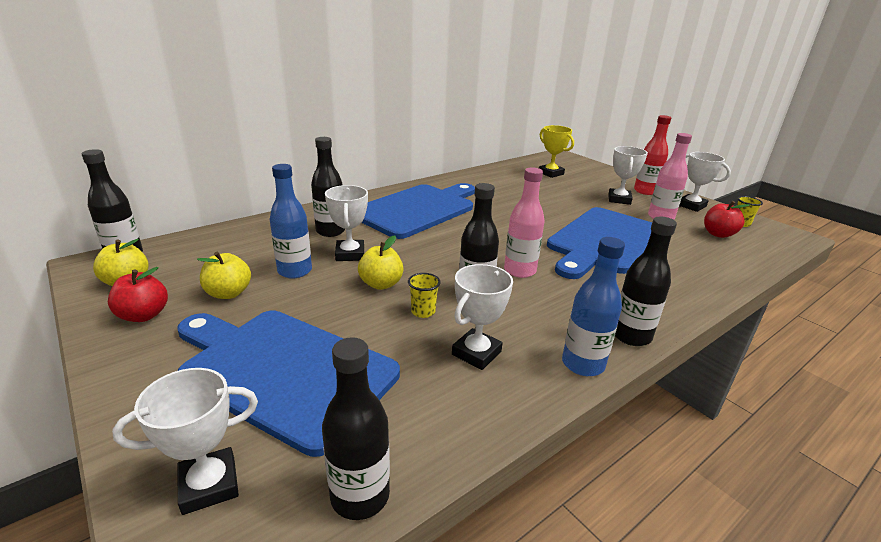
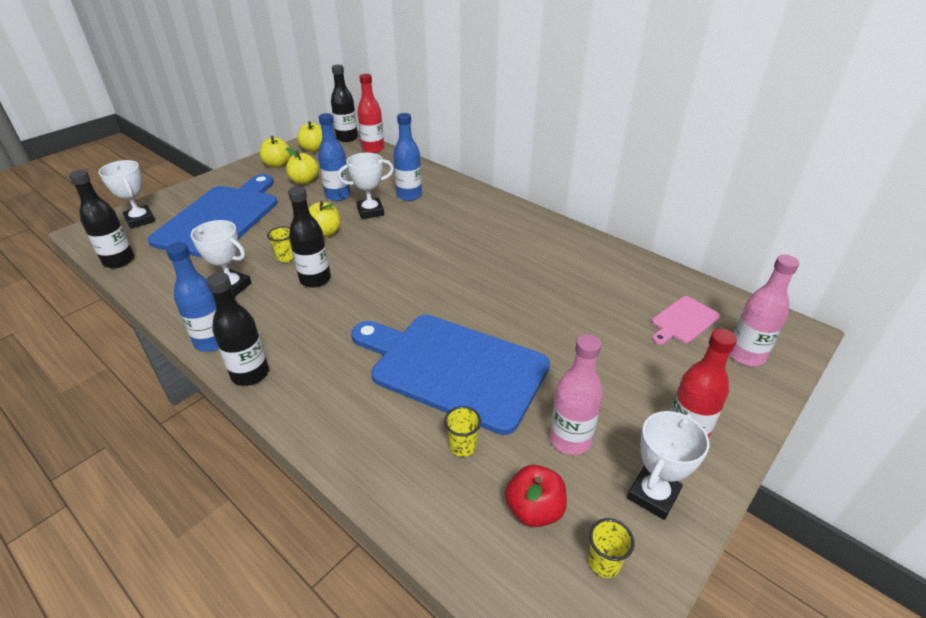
camera: 80 degrees right, 10 degrees up
(144, 315) = (278, 165): red apple -> yellow apple
(187, 241) = (373, 149): none -> red bottle
(330, 231) = (409, 195): black bottle -> blue bottle
(417, 209) = (479, 229): blue cutting board -> none
(519, 271) = (362, 302): pink bottle -> pink bottle (746, 355)
(550, 173) = (683, 321): yellow trophy -> pink cutting board
(619, 199) = (618, 394): white trophy -> none
(680, 247) = (462, 446): none -> yellow cup

